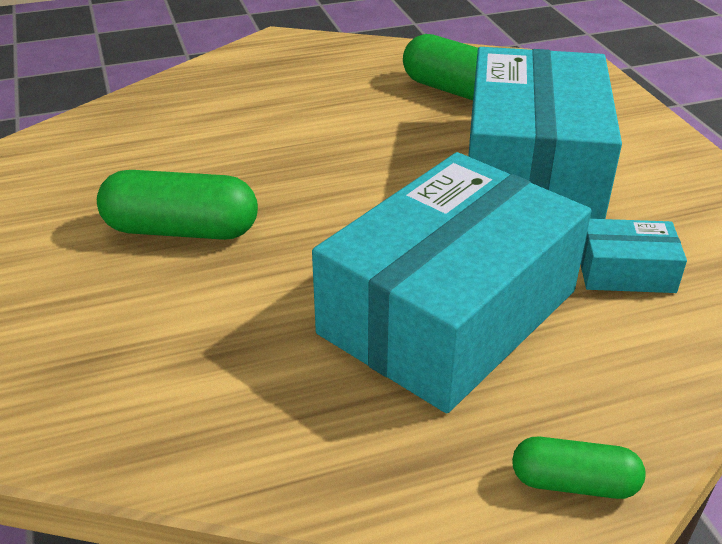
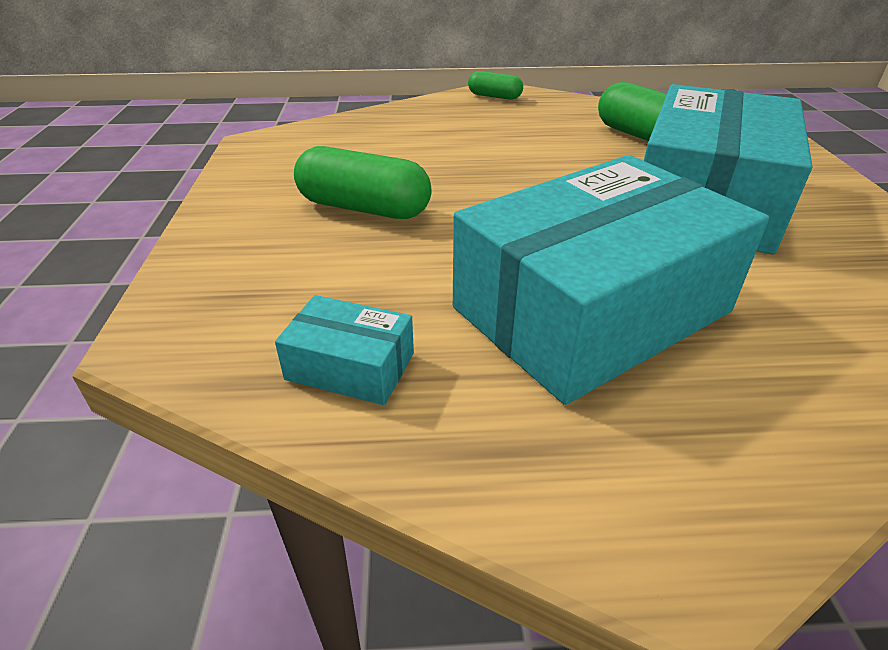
camera: 15 degrees right, 0 degrees up
(573, 483) = (698, 511): green capsule -> green capsule (494, 96)
(625, 271) = (793, 302): turquoise box -> turquoise box (350, 366)

